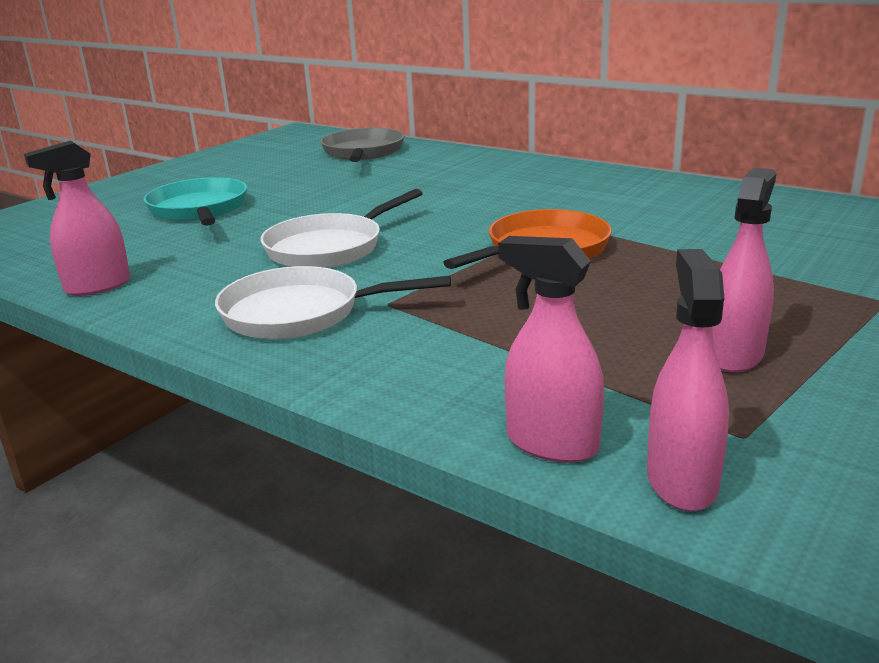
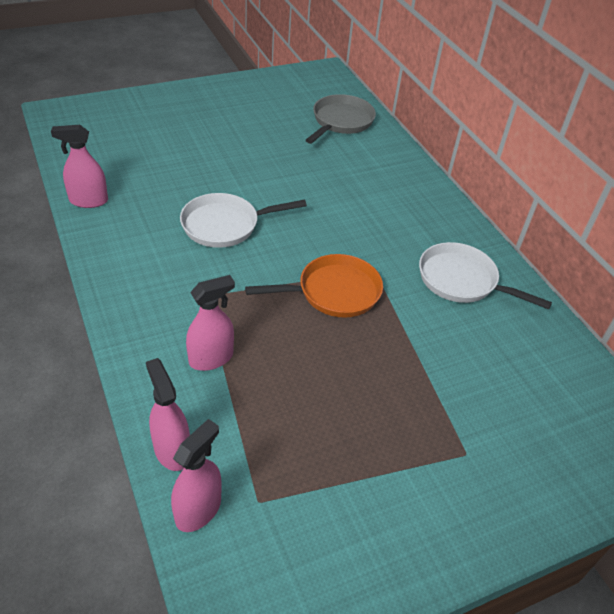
camera: 25 degrees right, 20 degrees up
(199, 210) = (193, 146): turquoise pan -> none
(301, 313) = (159, 280): white pan -> white pan (462, 281)
(734, 355) = (326, 444): pink spray bottle -> pink spray bottle (211, 358)

